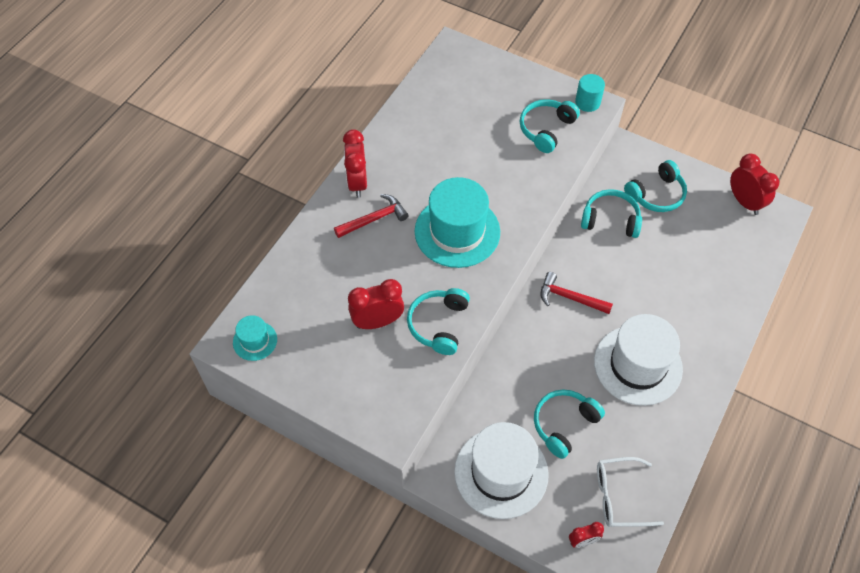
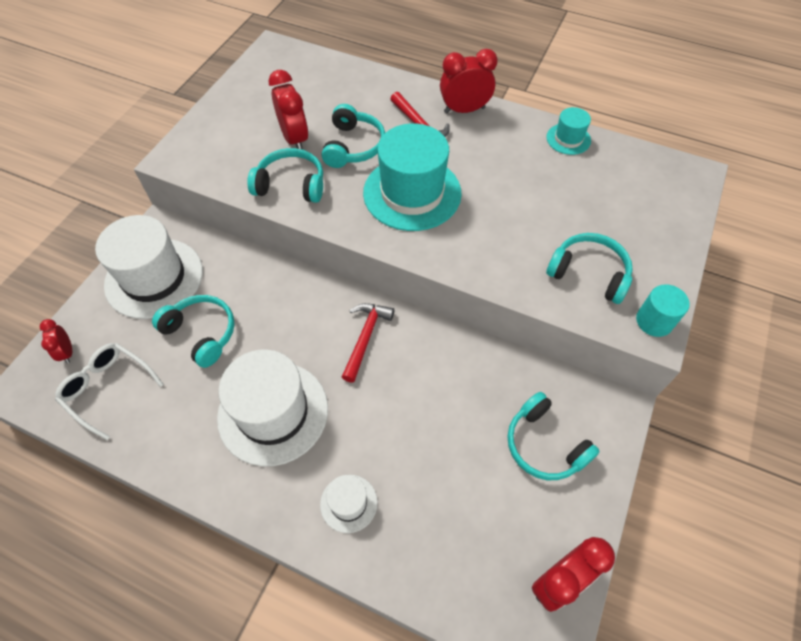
camera: 85 degrees right, 0 degrees up
(255, 341) = (275, 63): turquoise hat -> turquoise hat (568, 139)
(610, 220) = (489, 384): turquoise headphones -> turquoise headphones (353, 146)
(620, 496) = (109, 389): white glasses -> white glasses turned 45 degrees counterclockwise
(705, 315) = (348, 503): none -> white hat

